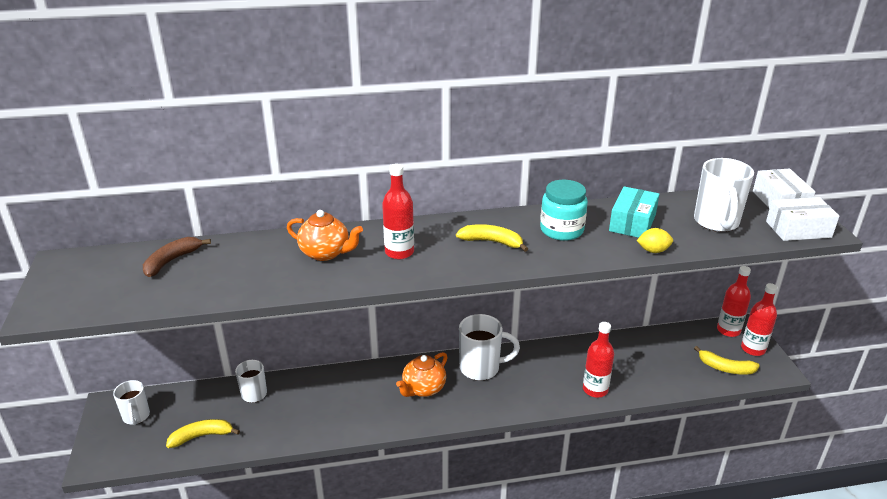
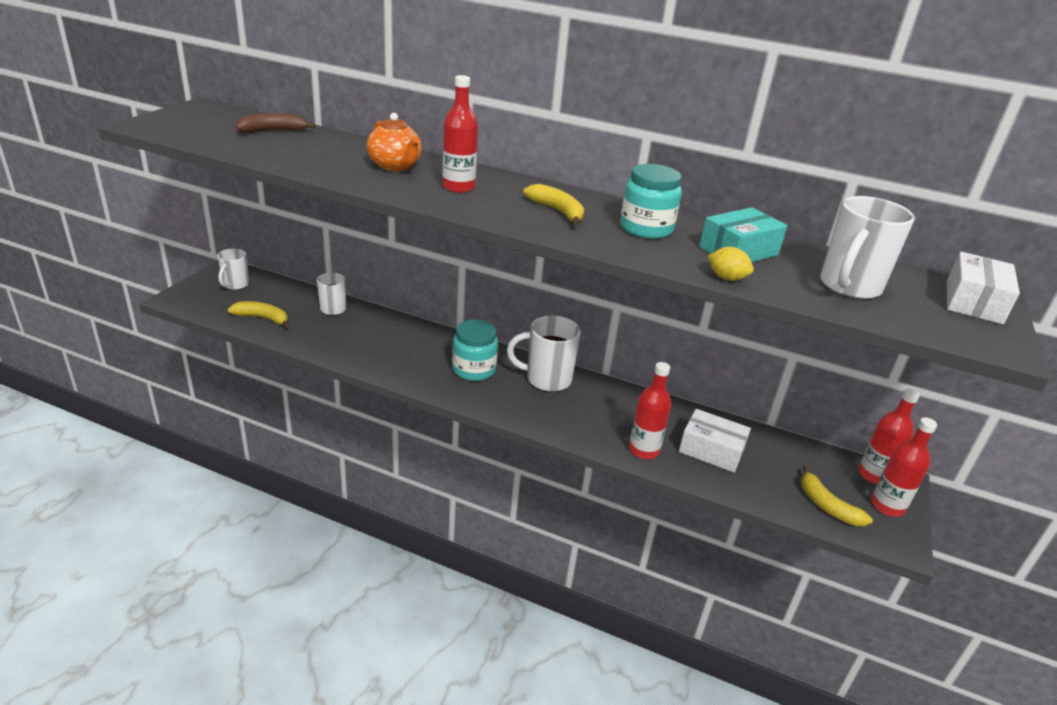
camera: 30 degrees right, 0 degrees up
(423, 389) = (474, 369): orange teapot -> turquoise jar
(481, 368) = (546, 379): white mug -> white mug turned 150 degrees clockwise
(798, 229) = (961, 332): white box -> white box (711, 450)

